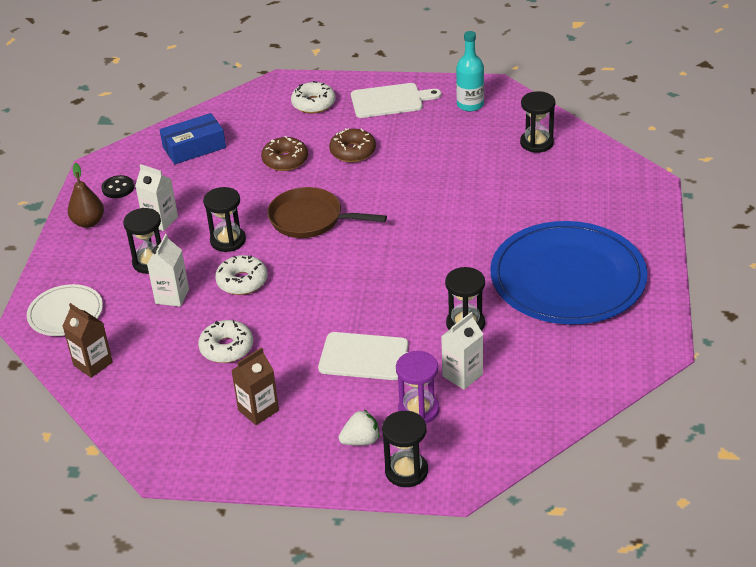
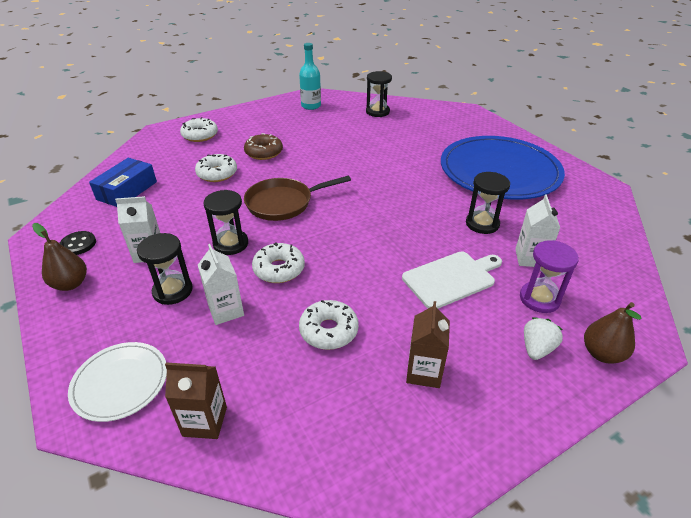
camera: 40 degrees left, 0 degrees up
(285, 160) = (217, 174): brown donut -> white donut
(390, 100) = (255, 118): white cutting board -> none
(406, 471) = (602, 353): black hourglass -> brown pear

